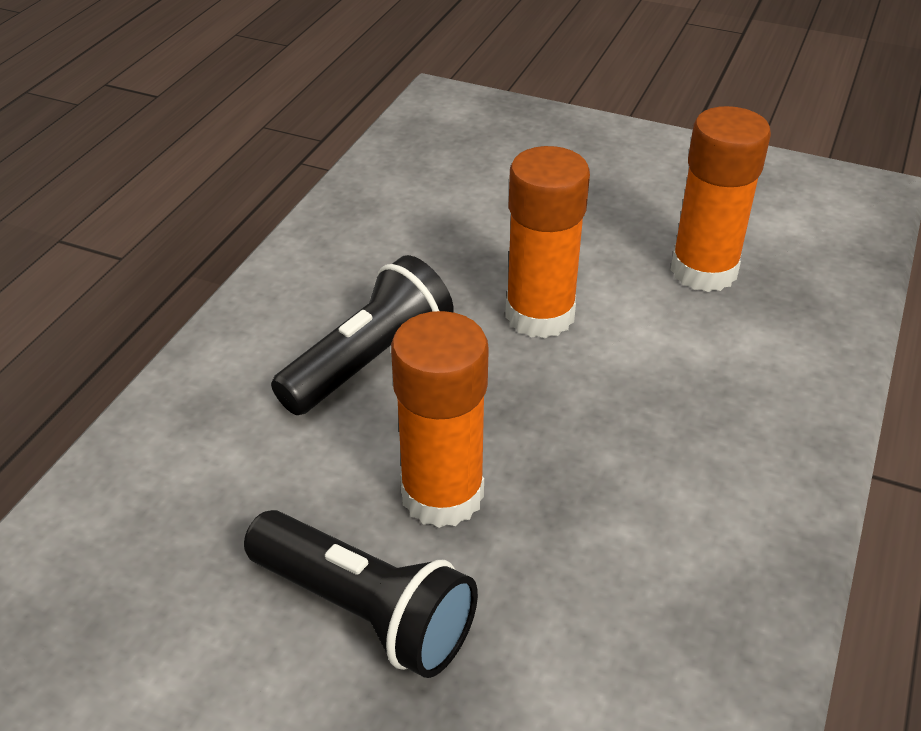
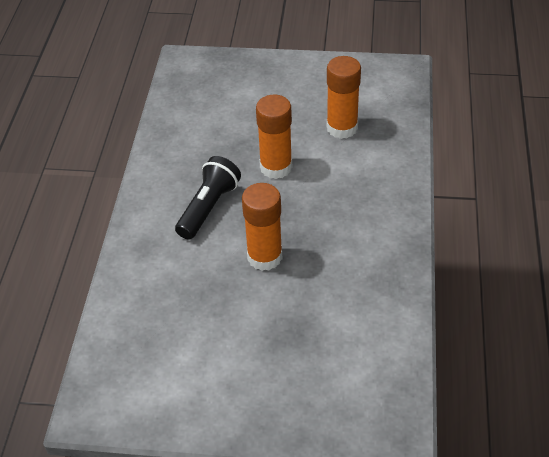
camera: 15 degrees left, 5 degrees up
(364, 611) = (252, 309): black flashlight -> none

